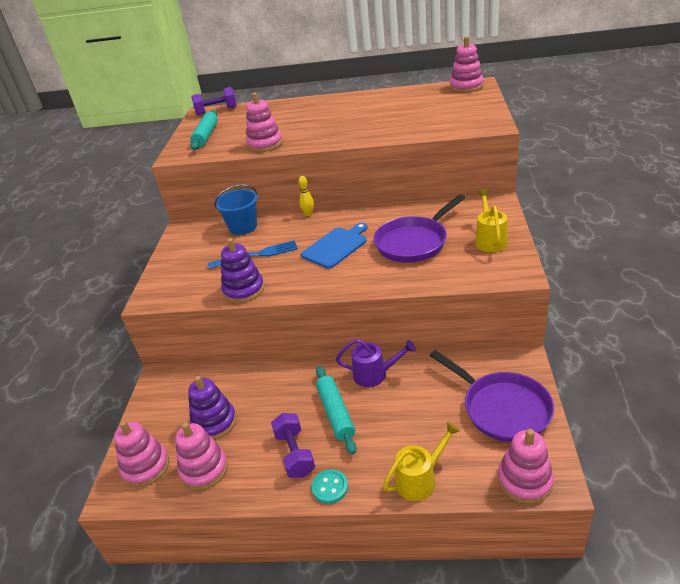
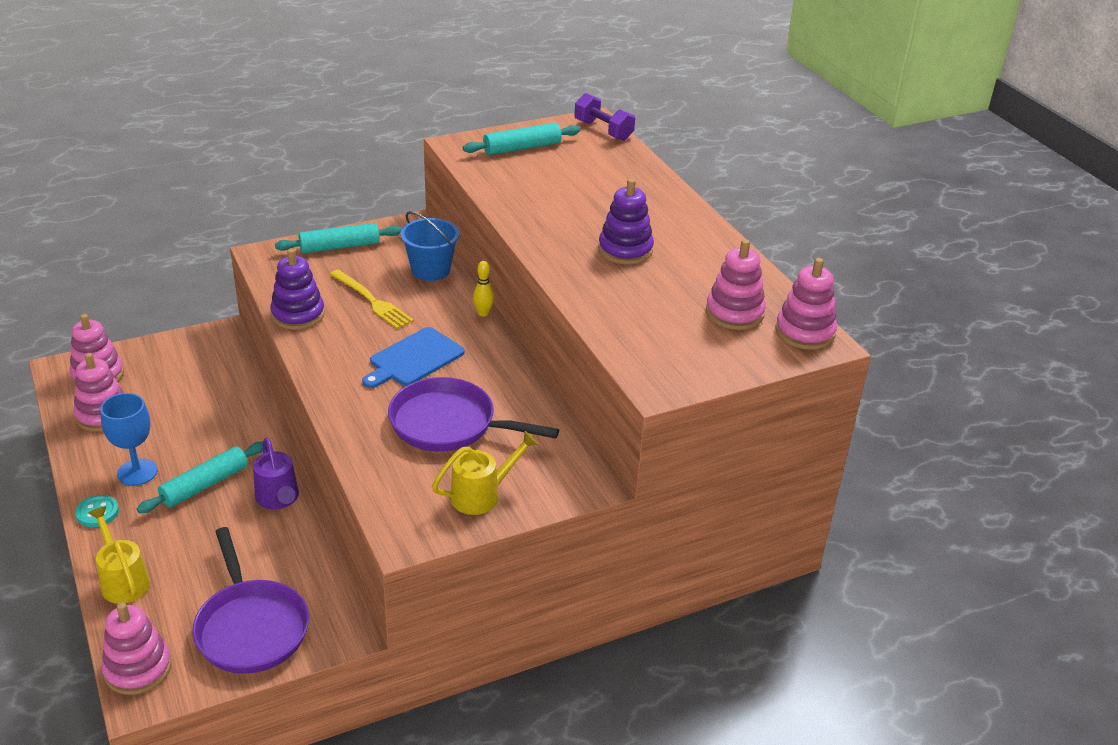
camera: 55 degrees right, 0 degrees up
(177, 261) = (340, 247): none -> turquoise rolling pin
(214, 422) = (168, 398): purple stacking toy -> purple stacking toy (625, 250)
(257, 255) = (373, 301): blue fork -> yellow fork
(265, 144) = (514, 200): pink stacking toy -> pink stacking toy (734, 313)
(295, 454) = (137, 472): purple dumbbell -> blue goblet
(336, 246) = (414, 359): blue cutting board -> blue cutting board turned 120 degrees clockwise
(420, 479) = (123, 580): yellow watering can -> yellow watering can turned 150 degrees counterclockwise
(502, 408) = (251, 627): purple pan -> purple pan turned 45 degrees counterclockwise

